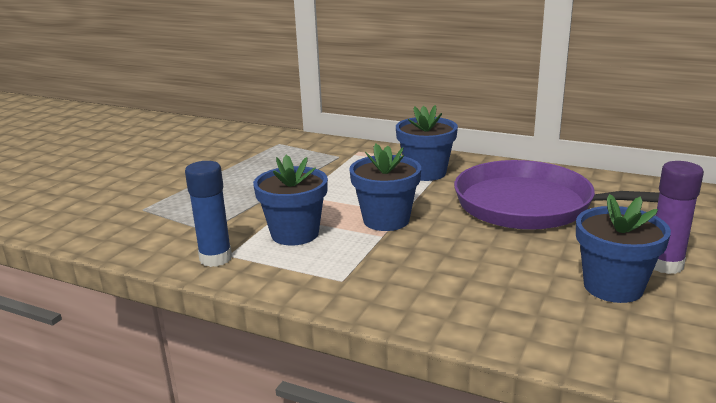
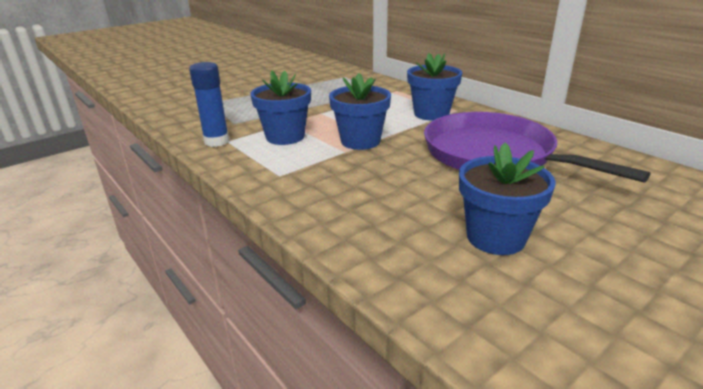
camera: 25 degrees right, 5 degrees up
(665, 265) = (571, 232): purple glue stick -> none

